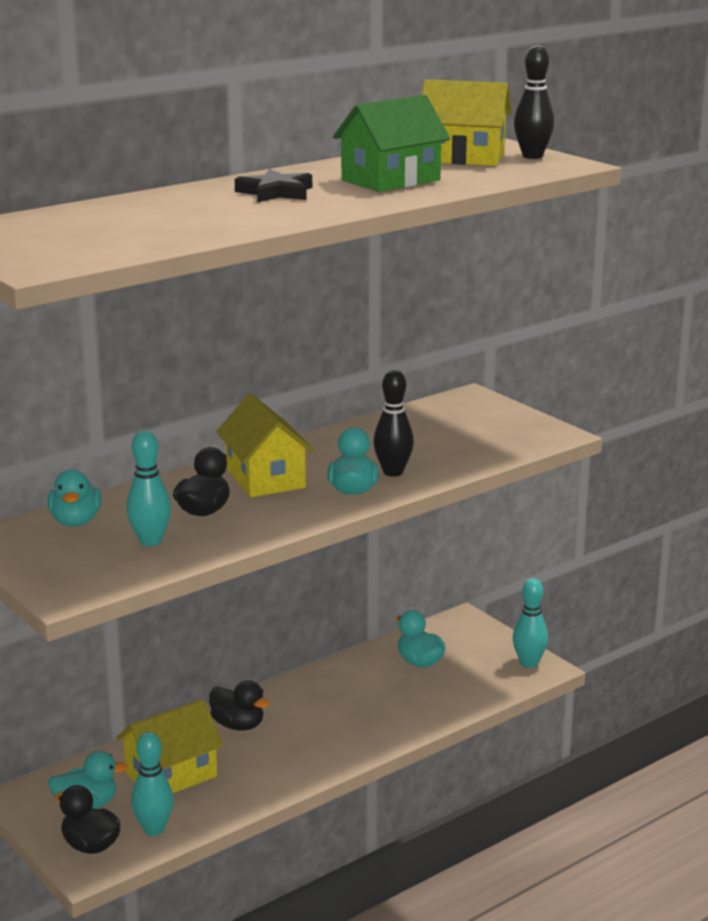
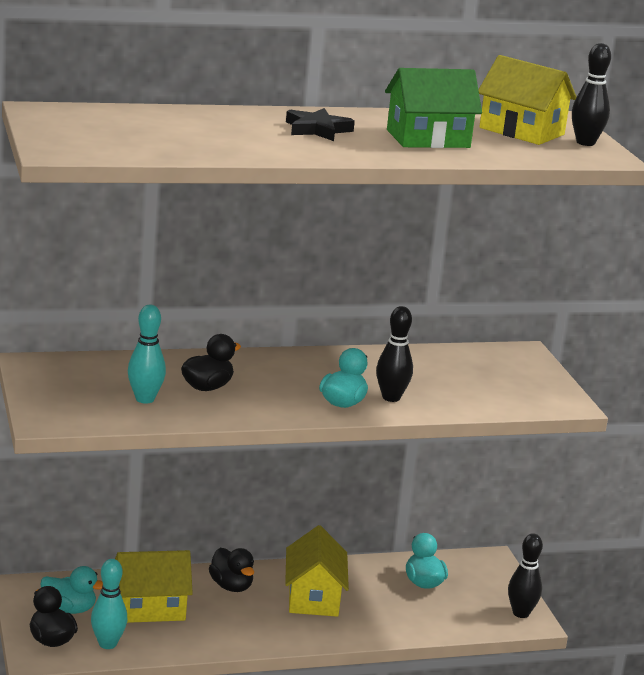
camera: 20 degrees right, 0 degrees up
(76, 521) = (101, 368): turquoise duck -> none
(265, 478) = (280, 374): yellow house -> yellow house (313, 597)
(529, 663) = (521, 613): turquoise bowling pin -> black bowling pin

